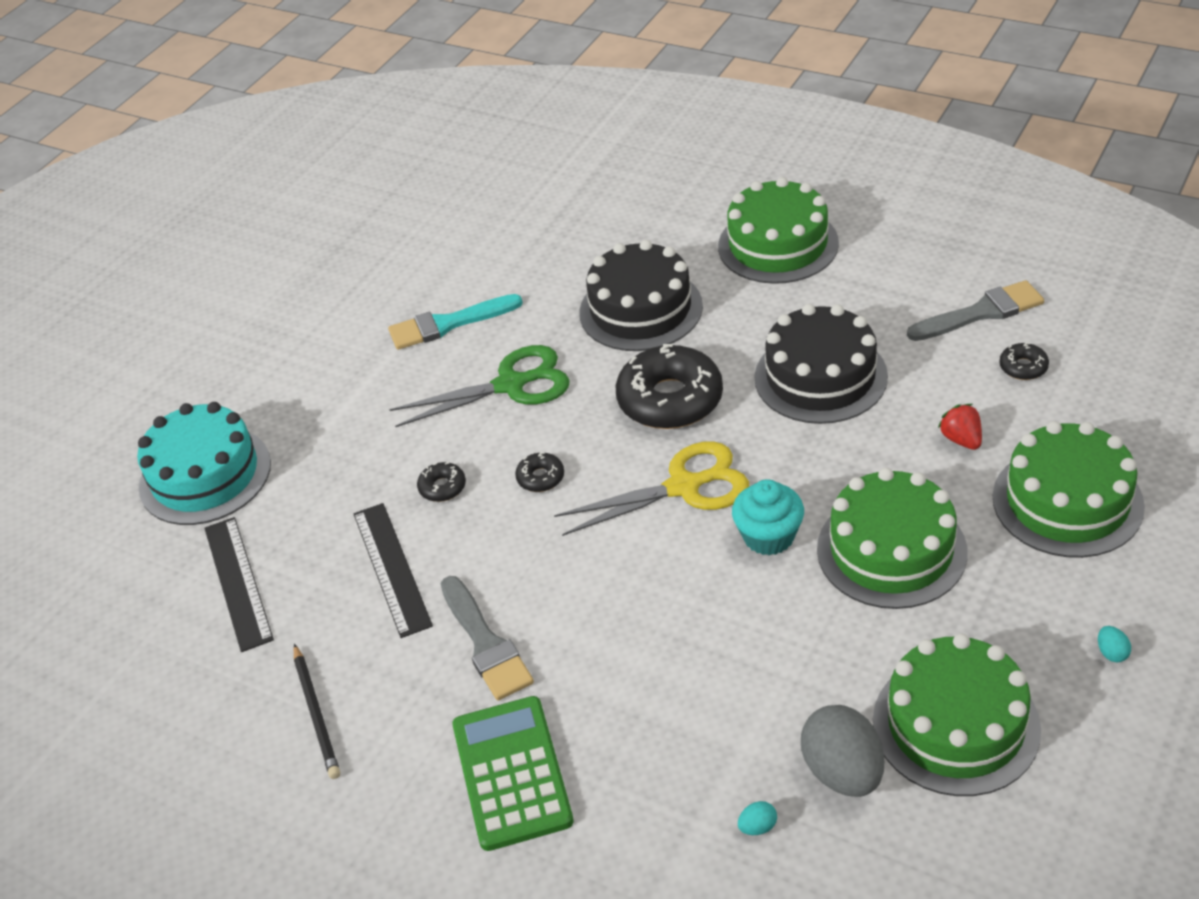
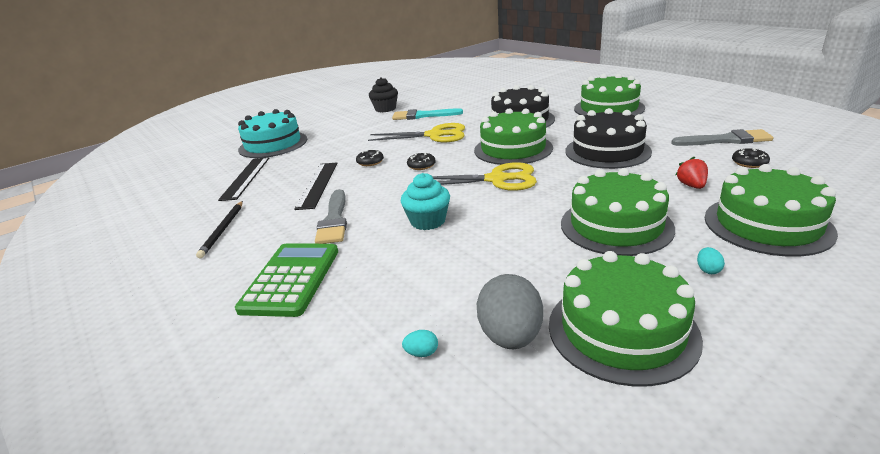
camera: 20 degrees right, 15 degrees down
(354, 312) = (385, 109): none -> black cupcake
(511, 385) = (434, 135): green scissors -> yellow scissors
(670, 399) = (513, 149): black donut -> green cake
(768, 536) = (534, 206): turquoise cupcake -> turquoise cupcake (428, 221)
(1111, 653) = (788, 317): turquoise egg -> turquoise egg (708, 270)

